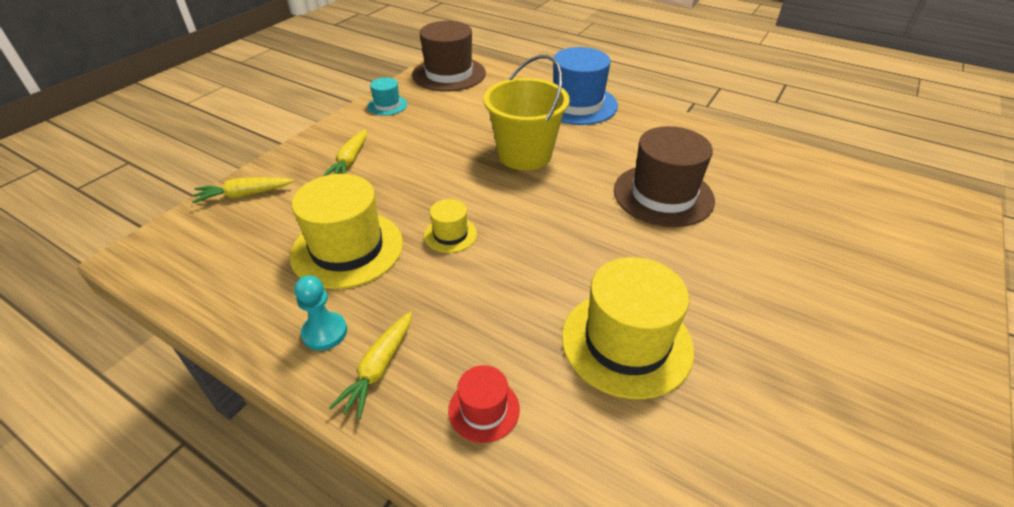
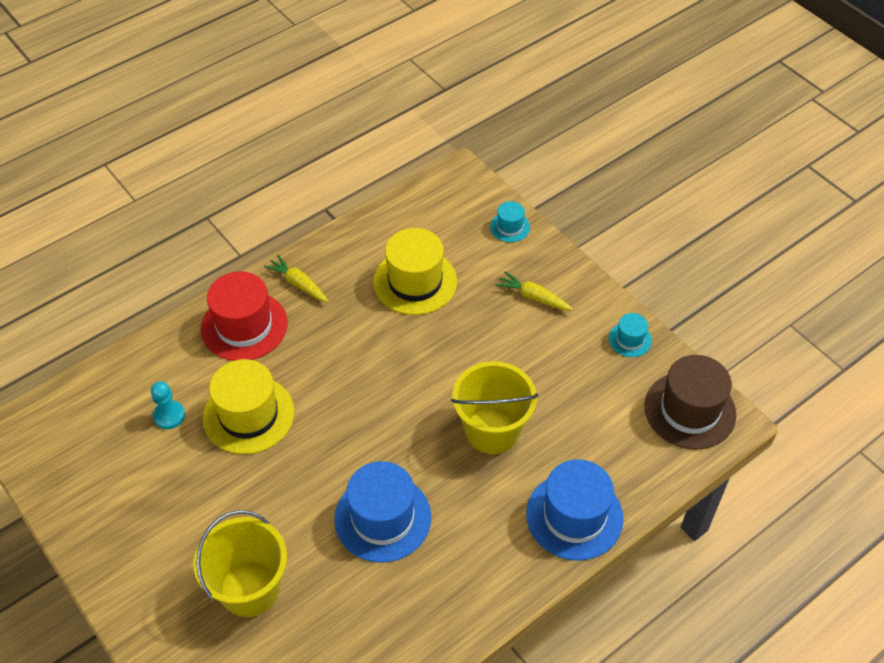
camera: 110 degrees right, 10 degrees up
(244, 195) = (510, 227): yellow carrot -> turquoise hat
(325, 332) = (340, 262): turquoise pawn -> turquoise pawn (169, 415)
(450, 234) = (402, 345): yellow hat -> none
(484, 409) = (244, 326): red hat -> red hat, size x2.02
(663, 195) = (382, 518): brown hat -> blue hat
(817, 261) = (250, 589): none -> yellow bucket

